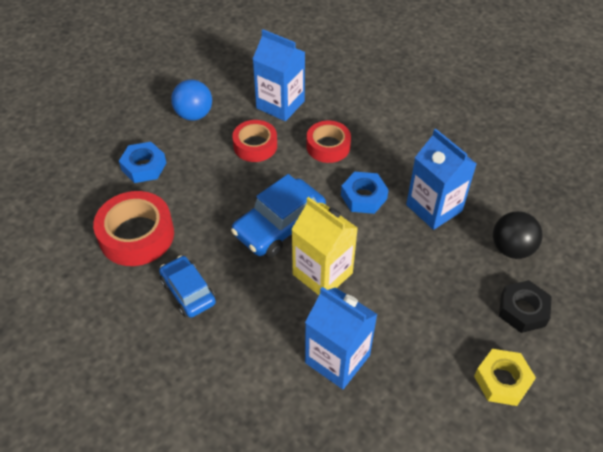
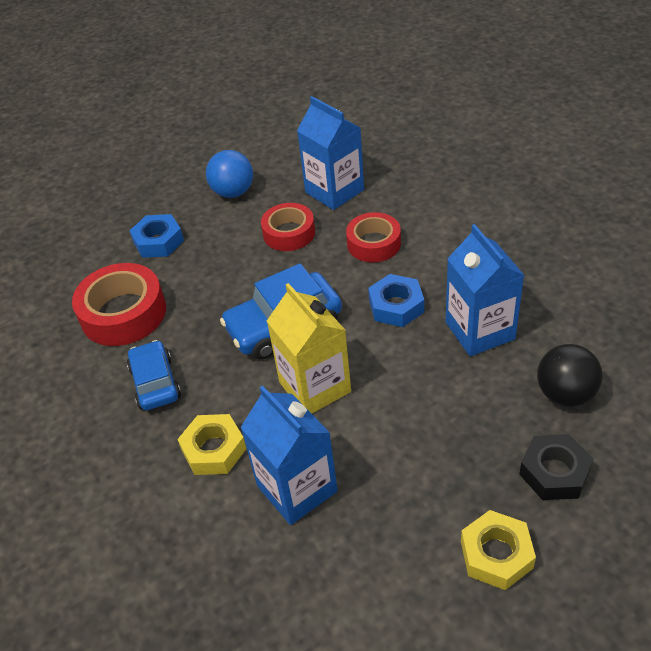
camera: 20 degrees right, 5 degrees down
(259, 340) = (214, 449): none -> yellow nut

